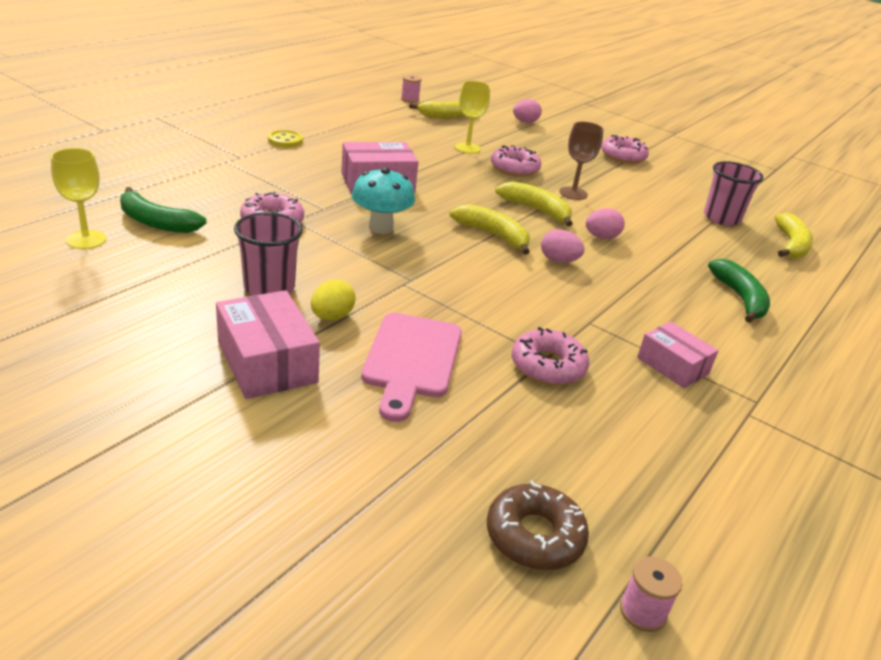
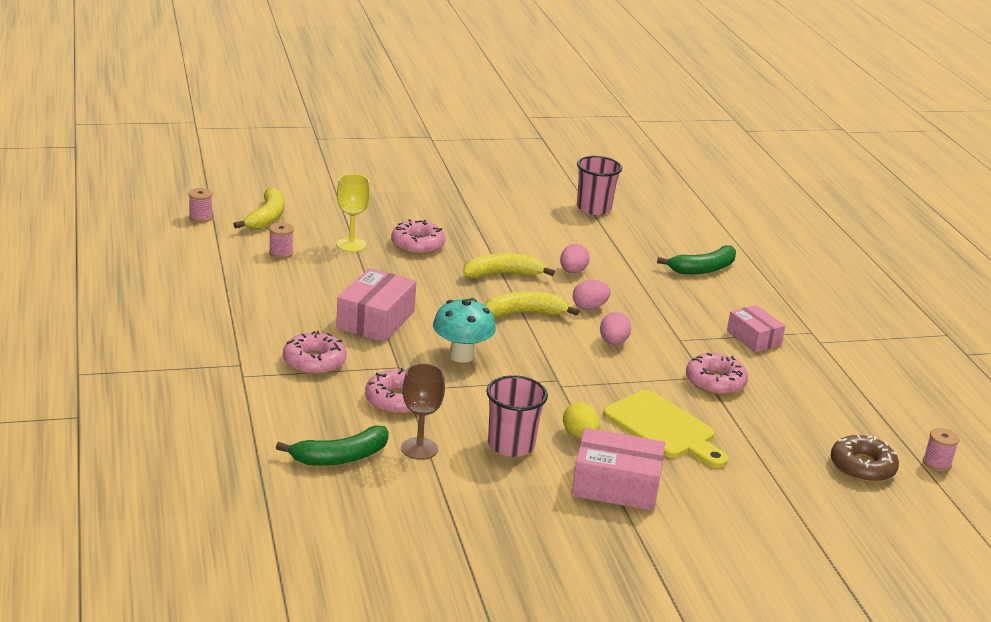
camera: 50 degrees left, 5 degrees down
(86, 240) = (339, 503): yellow goblet -> none
(285, 140) = (227, 326): yellow button -> none
(411, 131) = (281, 253): none -> pink spool
(412, 360) = (663, 428): pink cutting board -> yellow cutting board
(525, 122) = (326, 189): pink egg -> pink egg (613, 342)
(573, 193) = (491, 244): brown goblet -> brown goblet (419, 449)
(623, 156) = (448, 185): pink donut -> pink donut (314, 361)
(672, 366) = (753, 338): pink box -> pink box turned 60 degrees clockwise
(740, 298) = (703, 269): green banana -> green banana turned 120 degrees clockwise
(791, 245) = (657, 207): yellow banana -> none

